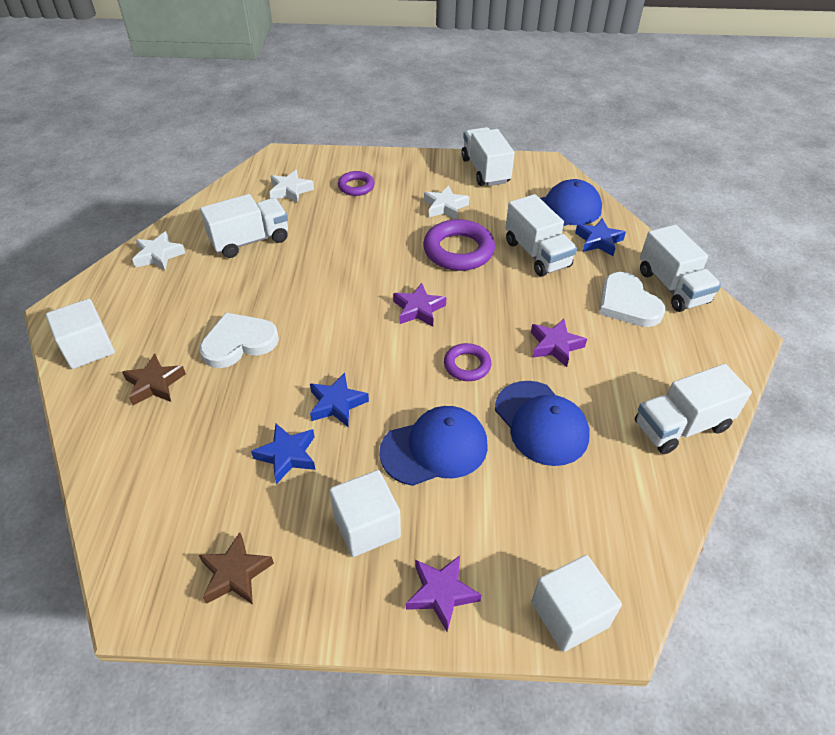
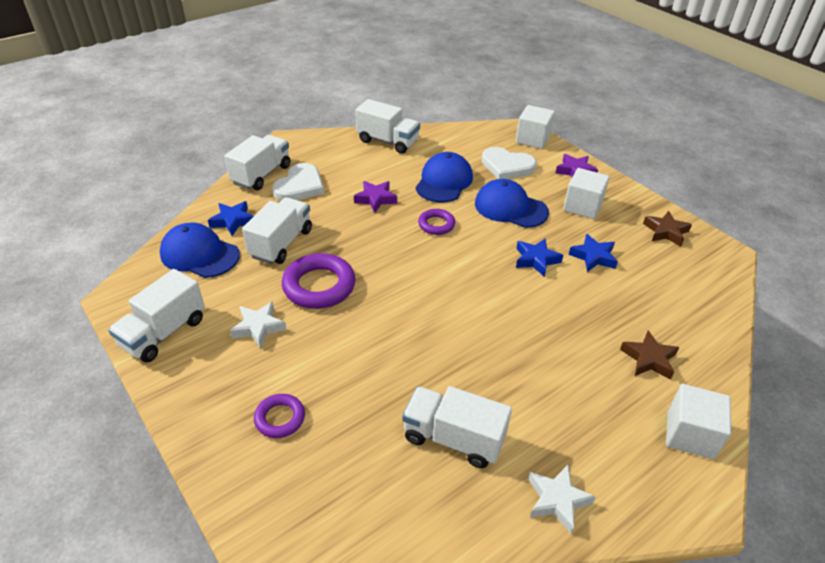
camera: 130 degrees left, 5 degrees down
(238, 342) = (560, 343): white heart -> white heart (507, 166)
(290, 190) = (340, 475): white star -> none
(418, 309) = (412, 271): purple star -> none

